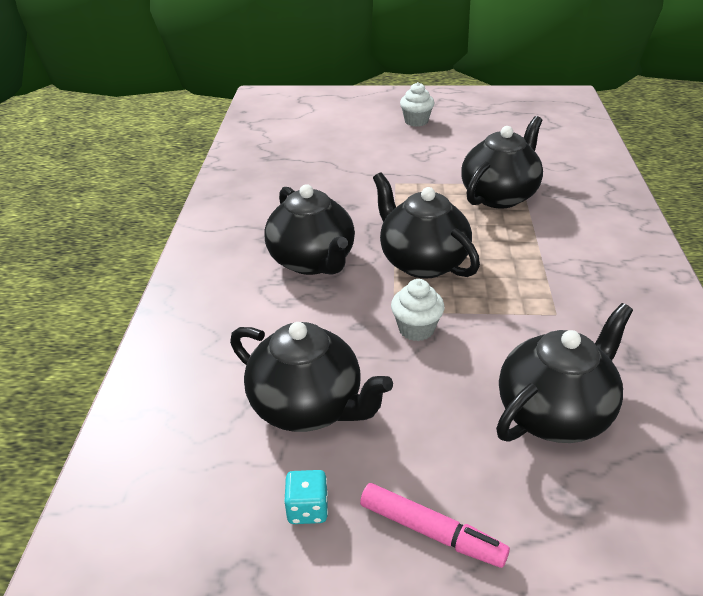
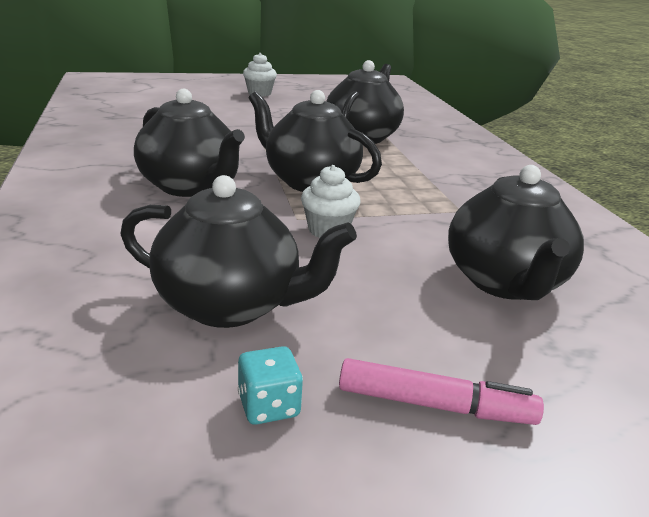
camera: 20 degrees left, 10 degrees down
(554, 413) = (505, 282): black teapot -> black teapot turned 150 degrees clockwise

